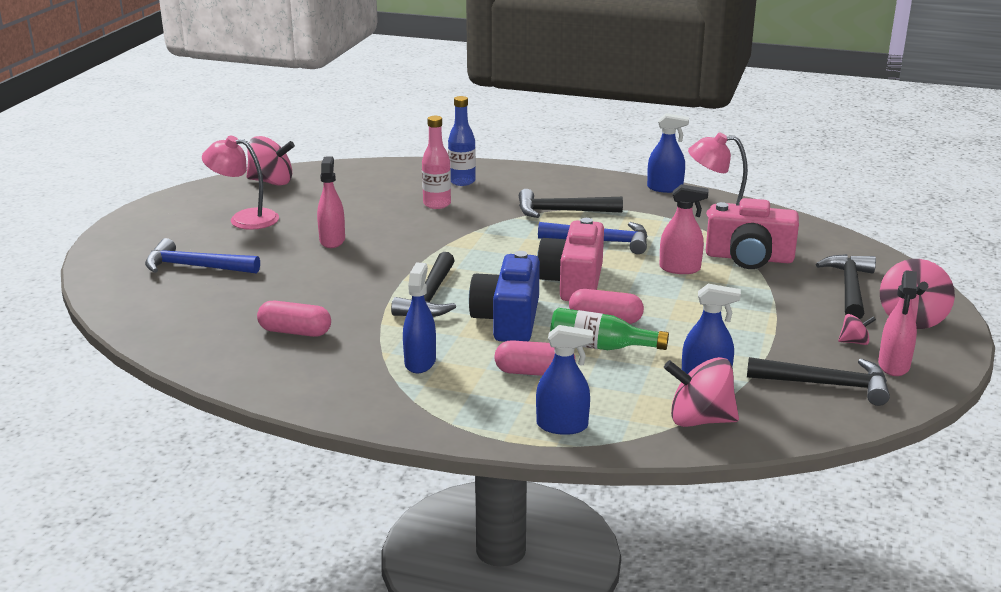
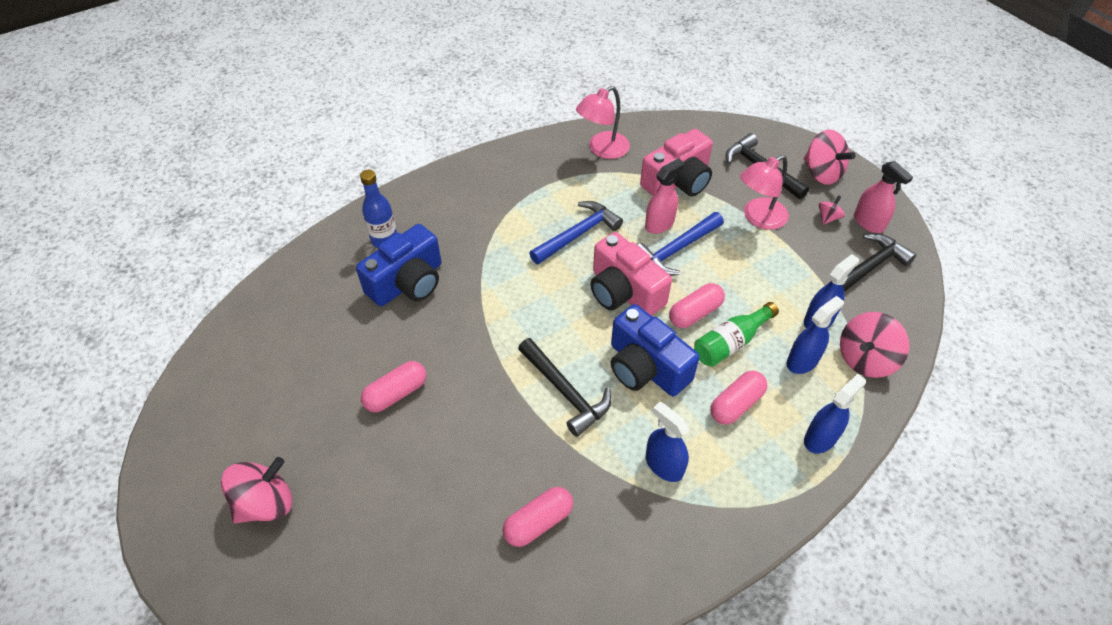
camera: 50 degrees left, 25 degrees up
(195, 267) = (335, 530): blue hammer -> blue hammer (676, 250)
(244, 219) = (277, 432): pink lamp -> pink lamp (758, 218)
(271, 182) = (221, 365): pink spinning top -> pink spinning top (266, 503)
(332, 240) = (396, 393): pink spray bottle -> pink capsule
(437, 204) = (408, 282): pink bottle -> blue camera
(561, 211) = (506, 221): black hammer -> none
(665, 188) = (532, 144): blue spray bottle -> blue spray bottle (802, 361)

